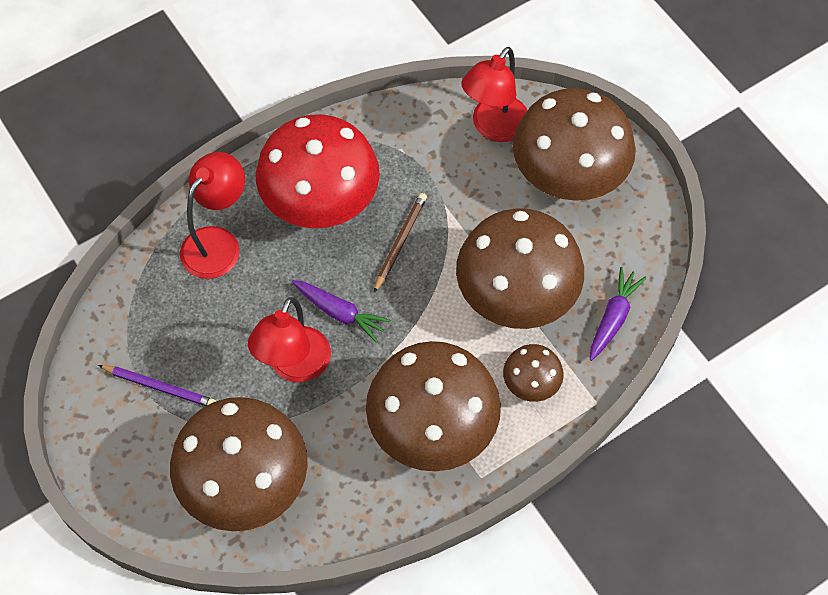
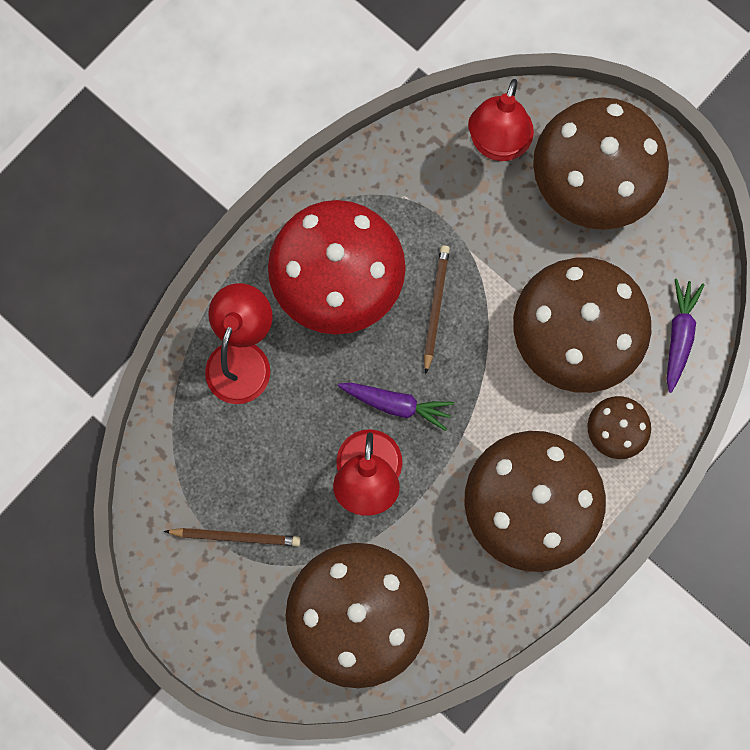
camera: 15 degrees left, 15 degrees up
(160, 387) = (235, 537): purple pencil -> brown pencil

